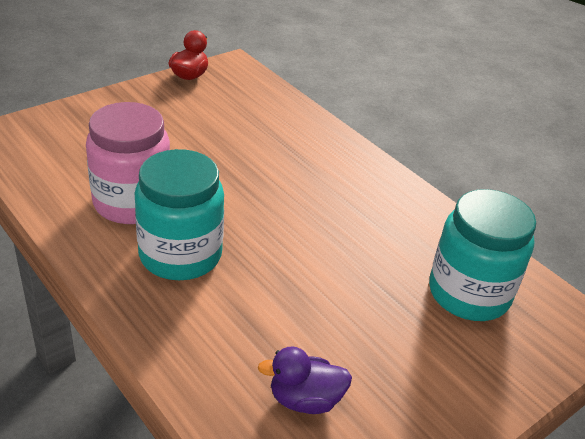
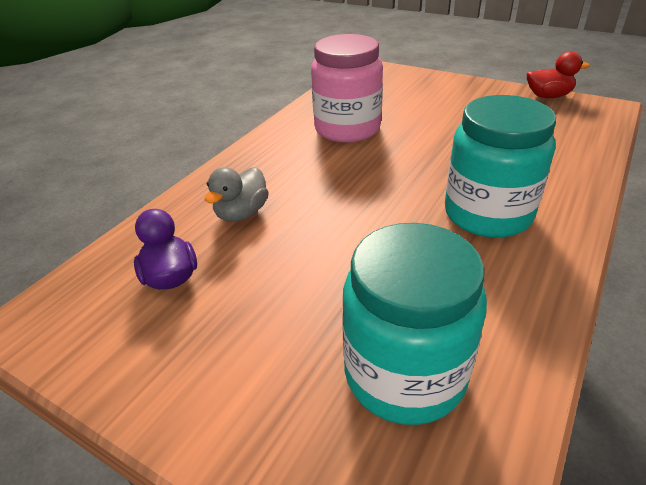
camera: 75 degrees right, 0 degrees up
(180, 255) = (305, 165): turquoise jar -> turquoise jar (487, 214)
(234, 324) = (242, 213): none -> grey duck

